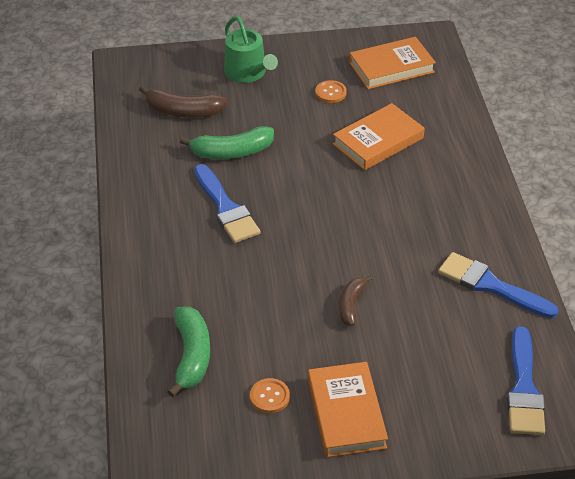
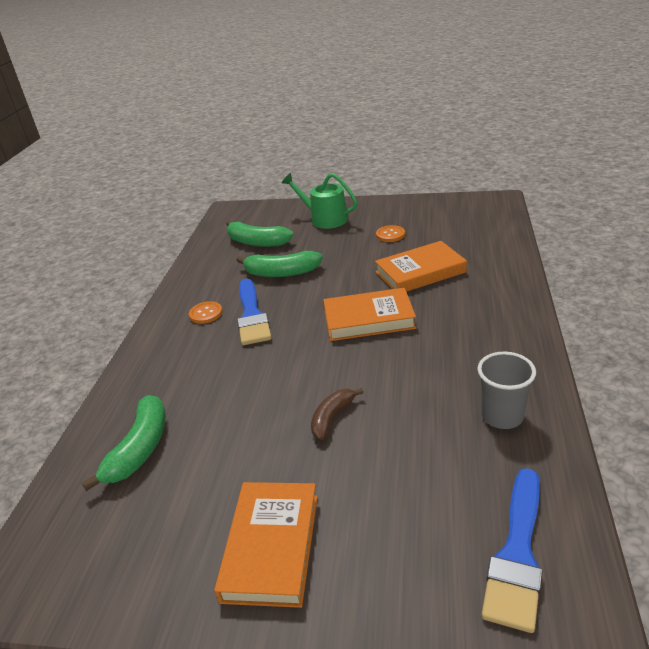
camera: 20 degrees right, 10 degrees down
(183, 111) = (257, 242): brown banana -> green banana
(248, 73) = (325, 219): green watering can -> green watering can turned 135 degrees clockwise
(269, 397) = (194, 509): orange button -> orange button (206, 313)
(391, 67) = (453, 219): orange book -> orange book (369, 319)
(490, 285) = (502, 416): blue brush -> grey cup

